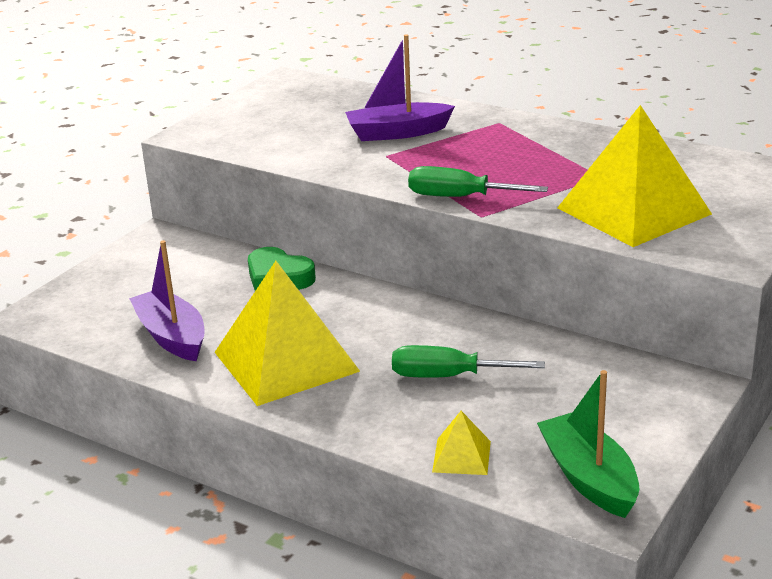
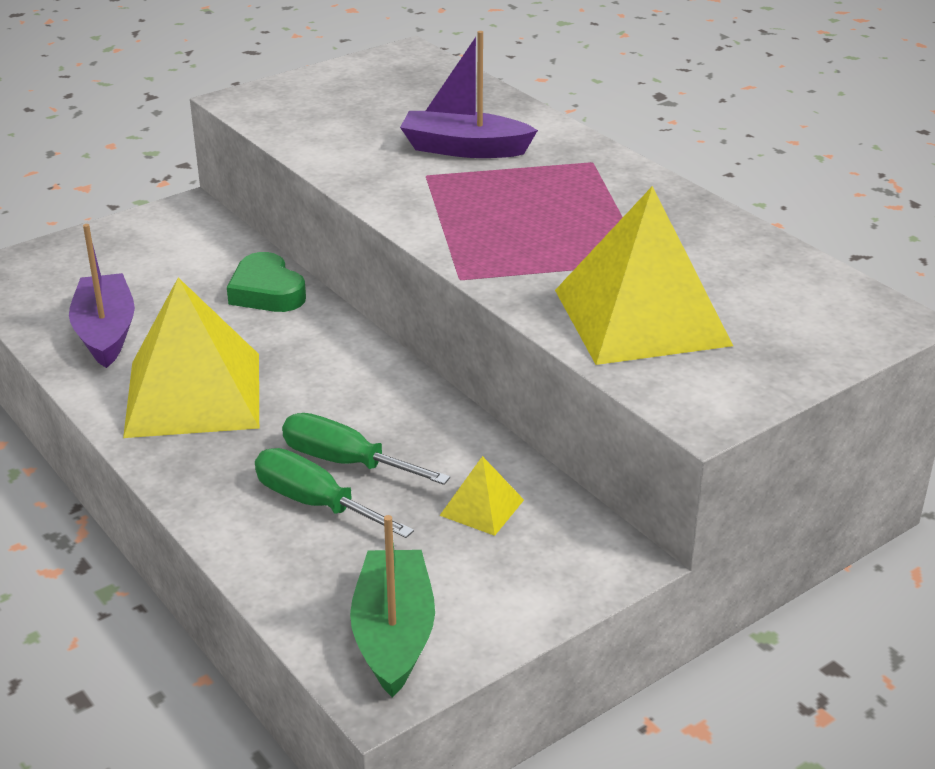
camera: 20 degrees right, 5 degrees up
(459, 197) = (457, 248): green screwdriver -> green screwdriver (315, 503)
(461, 456) = (280, 563): yellow pyramid -> yellow pyramid (482, 507)

